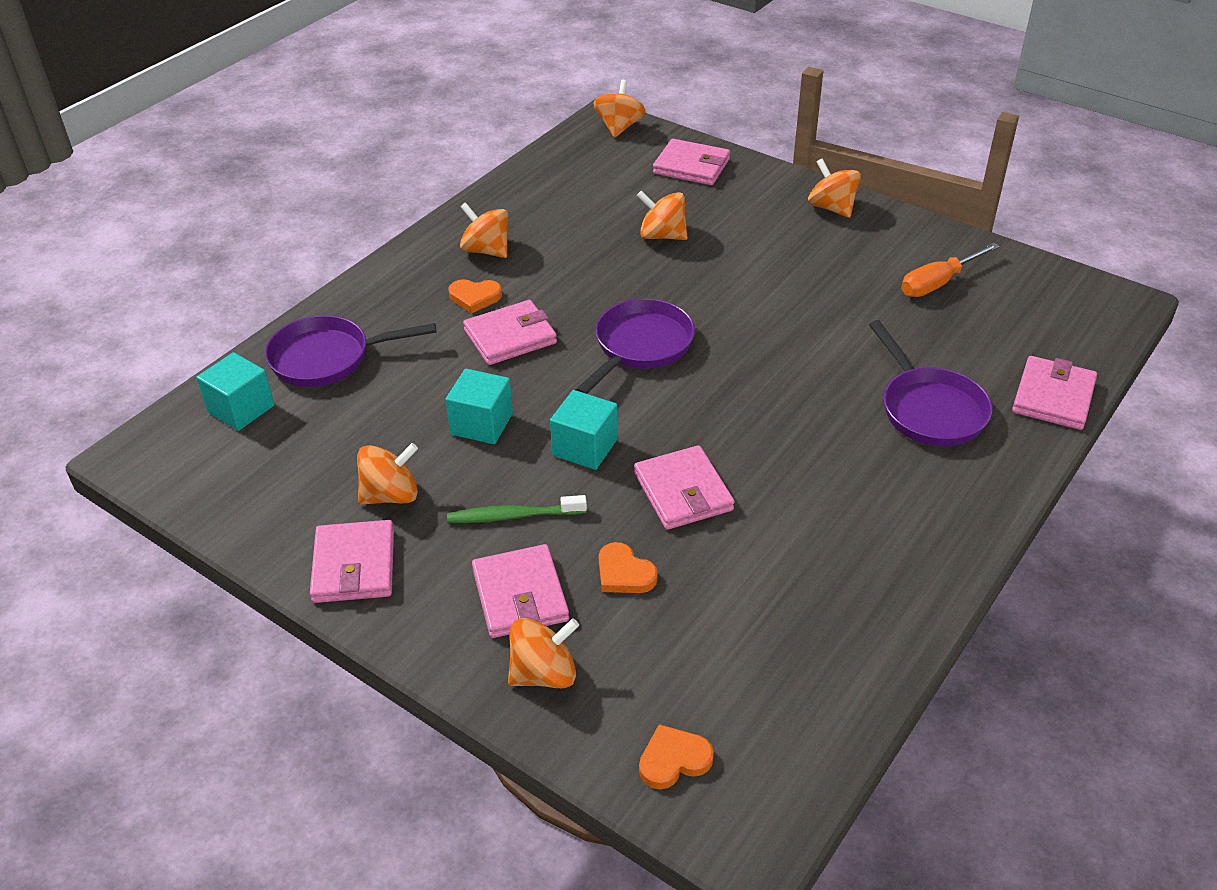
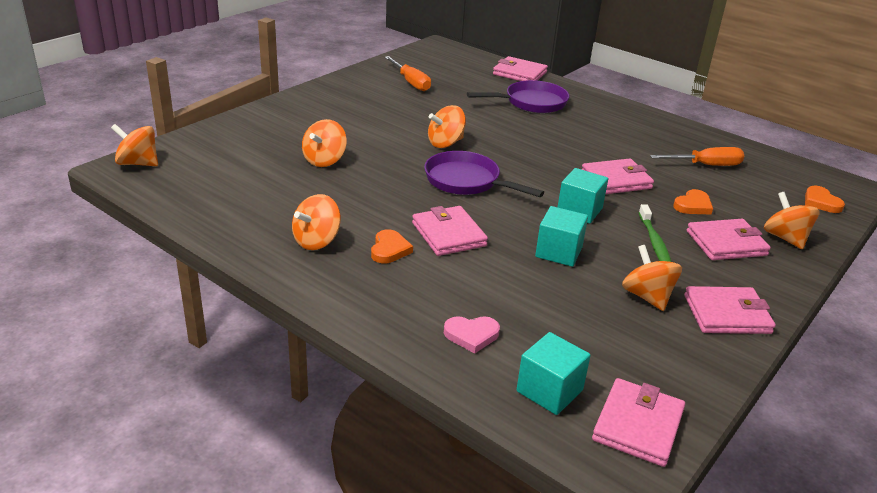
camera: 90 degrees left, 10 degrees down
(327, 358) = (471, 335): purple pan -> pink heart
(691, 166) = (227, 139): pink wallet -> pink wallet (638, 425)
(770, 612) = (706, 165): none -> orange screwdriver
(831, 208) = (313, 99): orange spinning top -> orange spinning top (445, 143)

